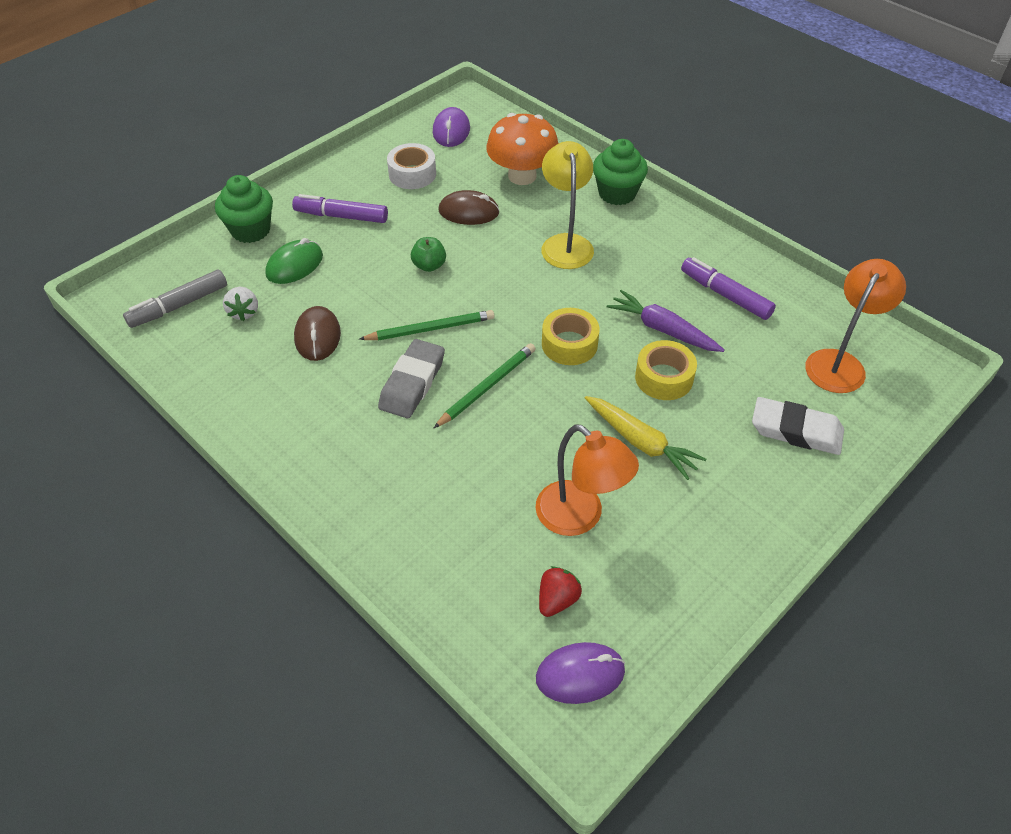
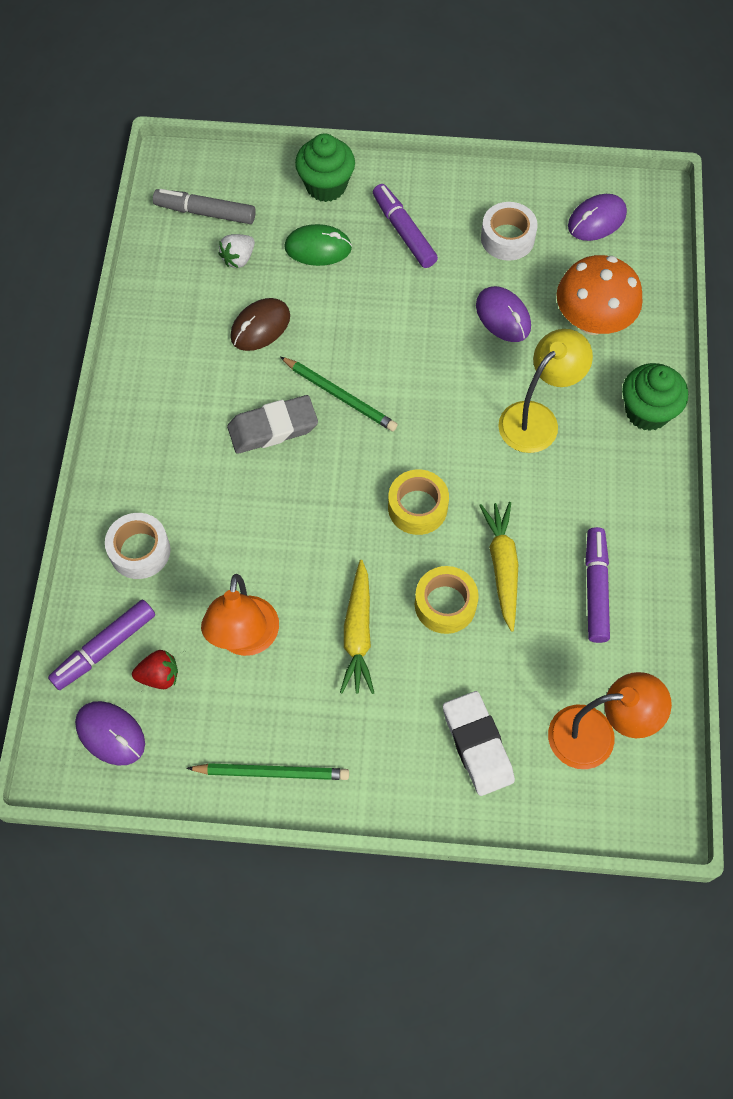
camera: 50 degrees right, 15 degrees up
(426, 538) = (140, 551): none -> white tape
(429, 265) = (409, 339): green apple -> none
(469, 212) = (503, 316): brown mouse -> purple mouse
(487, 387) = (316, 482): green pencil -> green pencil (271, 772)
(492, 625) = (104, 648): none -> purple marker
(663, 329) = (502, 566): purple carrot -> yellow carrot

